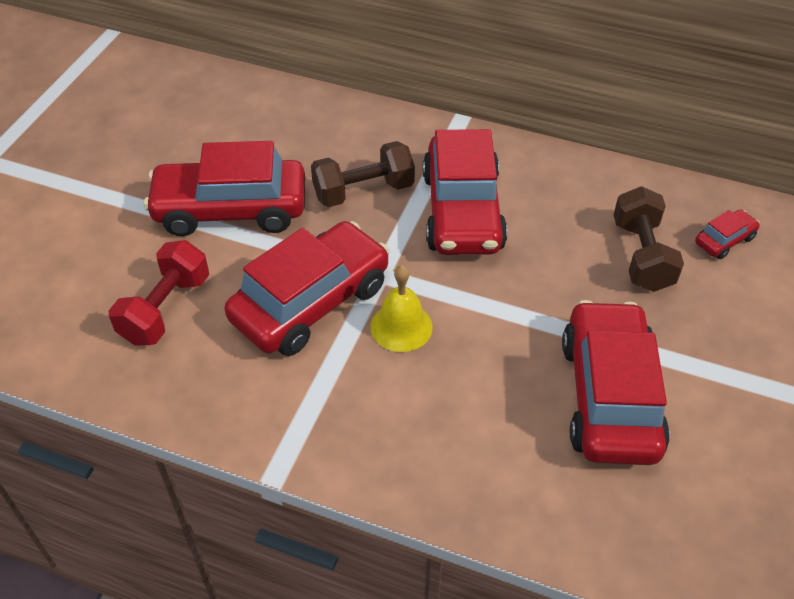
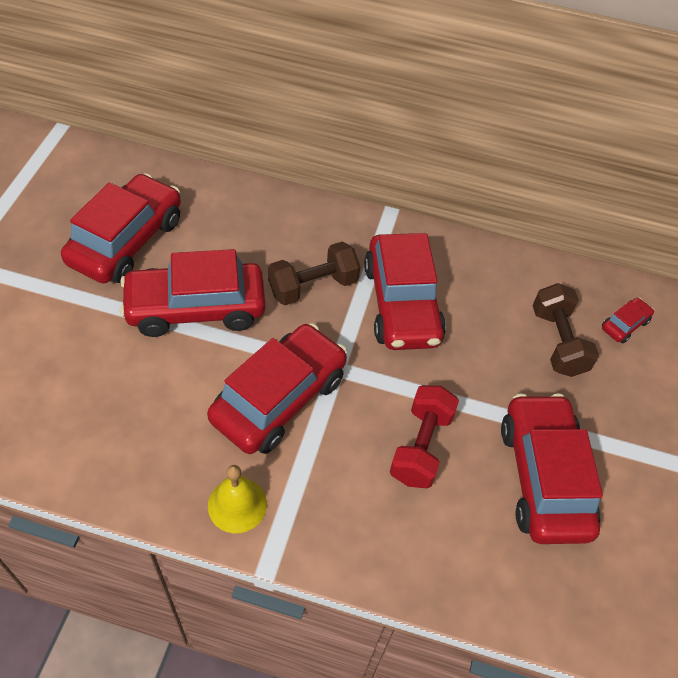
camera: 10 degrees left, 5 degrees up
(164, 142) = (126, 241): none -> red car
(166, 309) = (149, 411): red dumbbell -> red dumbbell (421, 446)
(401, 326) = (361, 419): yellow bell -> yellow bell (237, 505)

